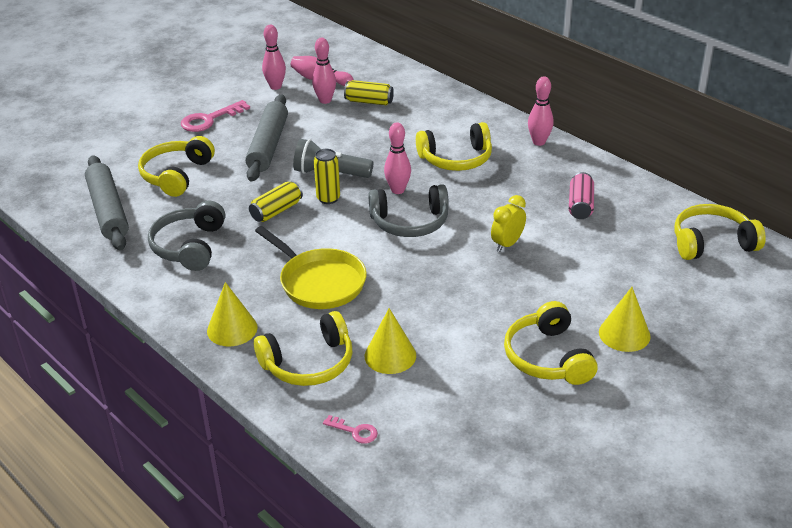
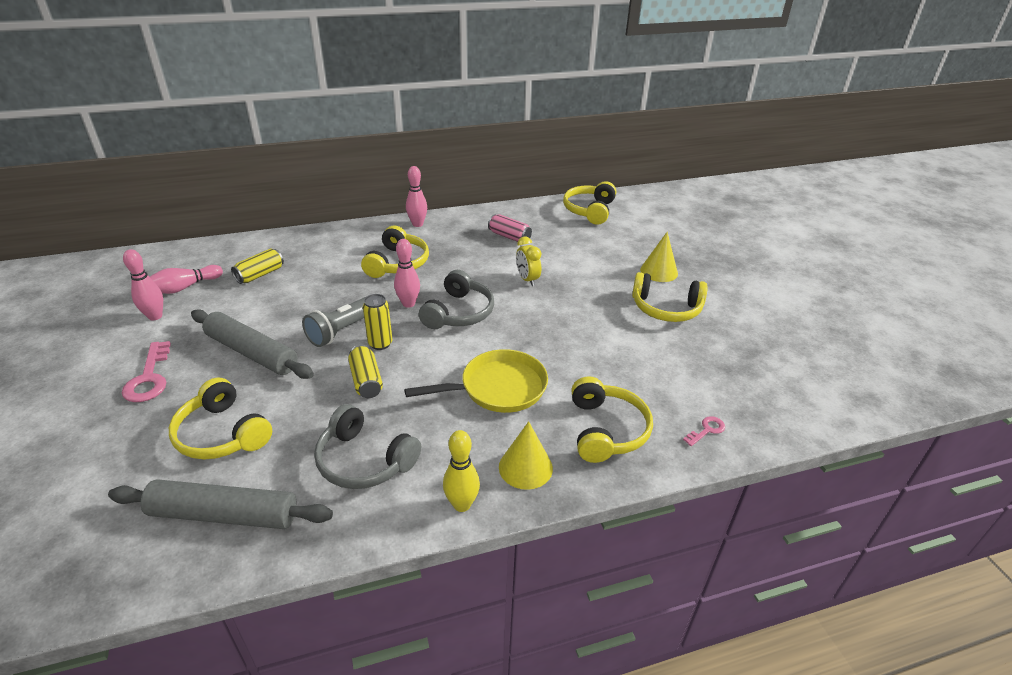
camera: 65 degrees left, 0 degrees up
(173, 309) = (462, 504): none -> yellow bowling pin
(325, 100) = (224, 296): pink bowling pin -> none
(390, 355) = (622, 380): yellow cone -> none

